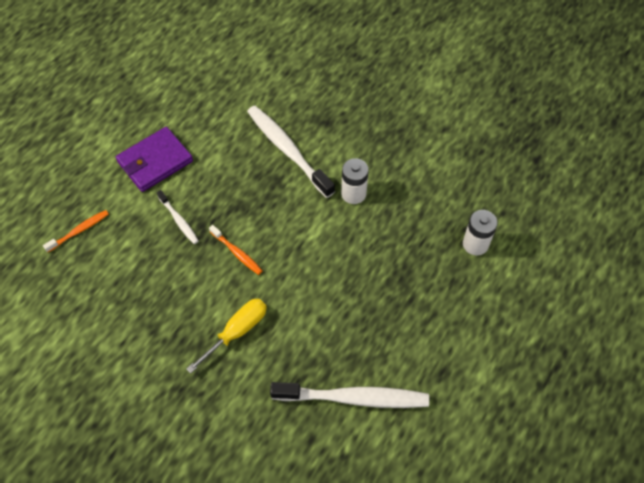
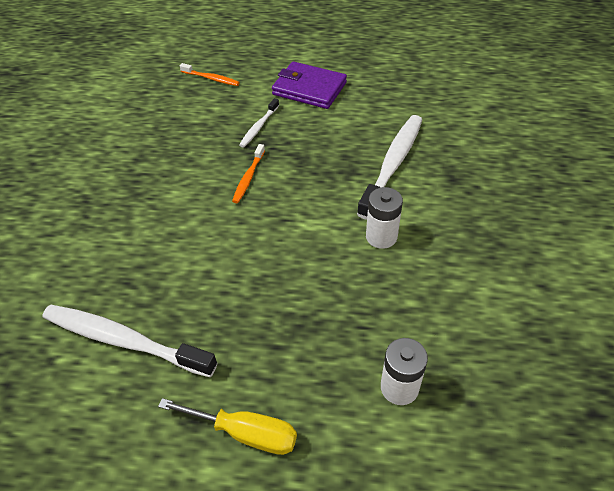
camera: 65 degrees right, 10 degrees down
(237, 331) = (162, 213): yellow screwdriver -> yellow screwdriver (245, 433)
(354, 398) = (124, 341): white toothbrush -> white toothbrush turned 135 degrees clockwise

